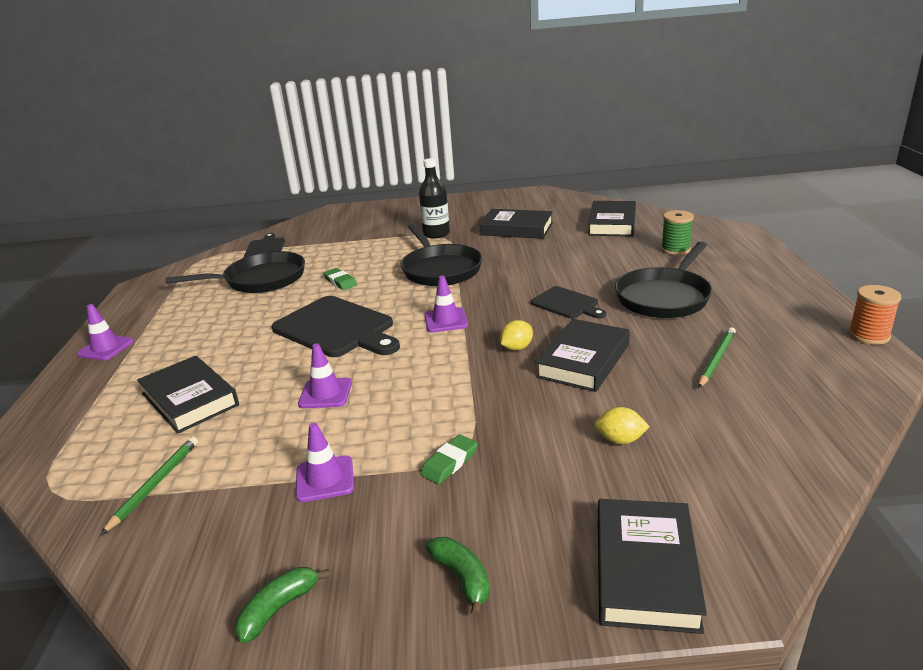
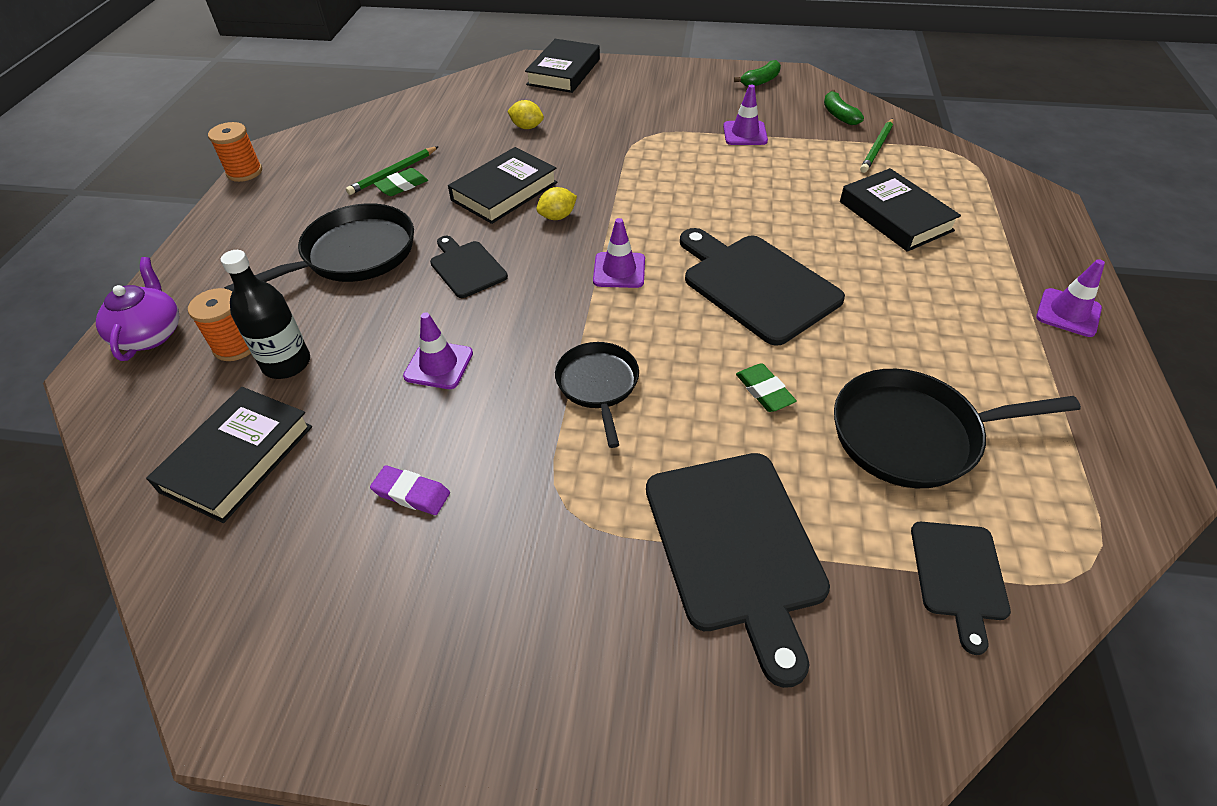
camera: 170 degrees left, 20 degrees up
(325, 393) = (755, 199): purple traffic cone -> purple traffic cone (438, 365)
(361, 240) = (736, 547): none -> black cutting board
(436, 234) = (573, 524): black bottle -> black bottle (287, 363)
(440, 269) = (598, 385): black pan -> black pan, size x0.63
(449, 463) = (653, 131): green eraser -> green eraser (402, 185)
(462, 578) = (660, 80): green banana -> green banana (839, 115)
(516, 229) = (411, 493): black book -> purple eraser
(675, 249) = (236, 346): green spool -> orange spool
(737, 245) = (151, 334): none -> purple teapot

